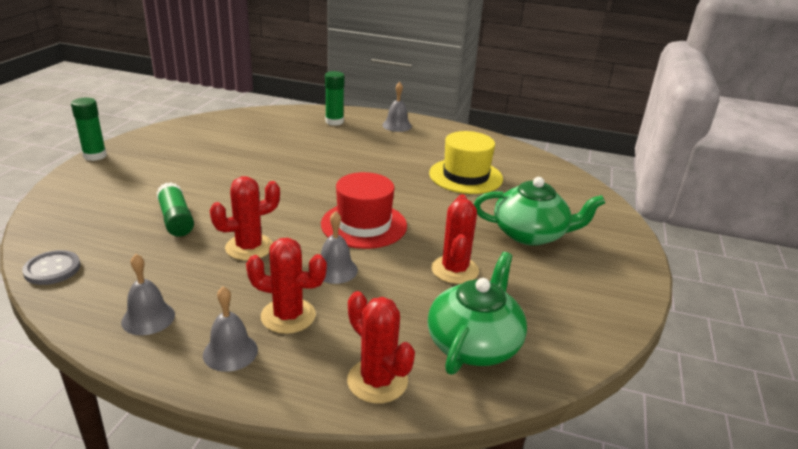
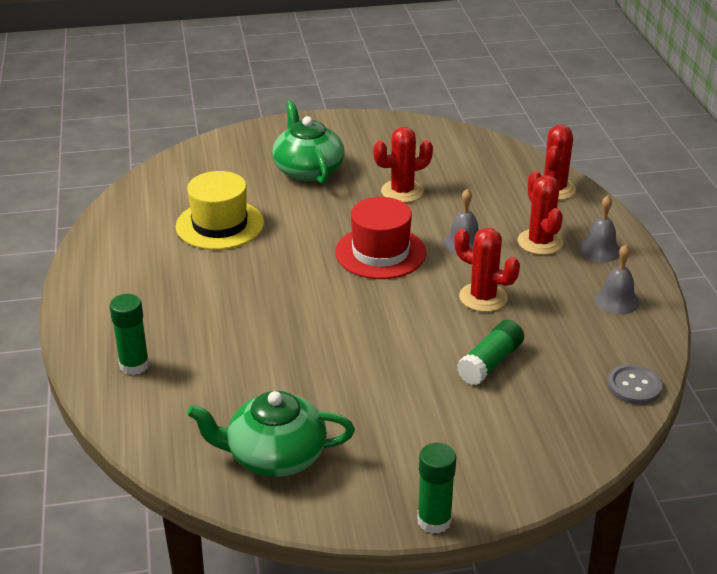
camera: 115 degrees left, 5 degrees up
(397, 125) = (106, 309): grey bell -> none
(474, 344) = (479, 166): green teapot -> green teapot (274, 456)

